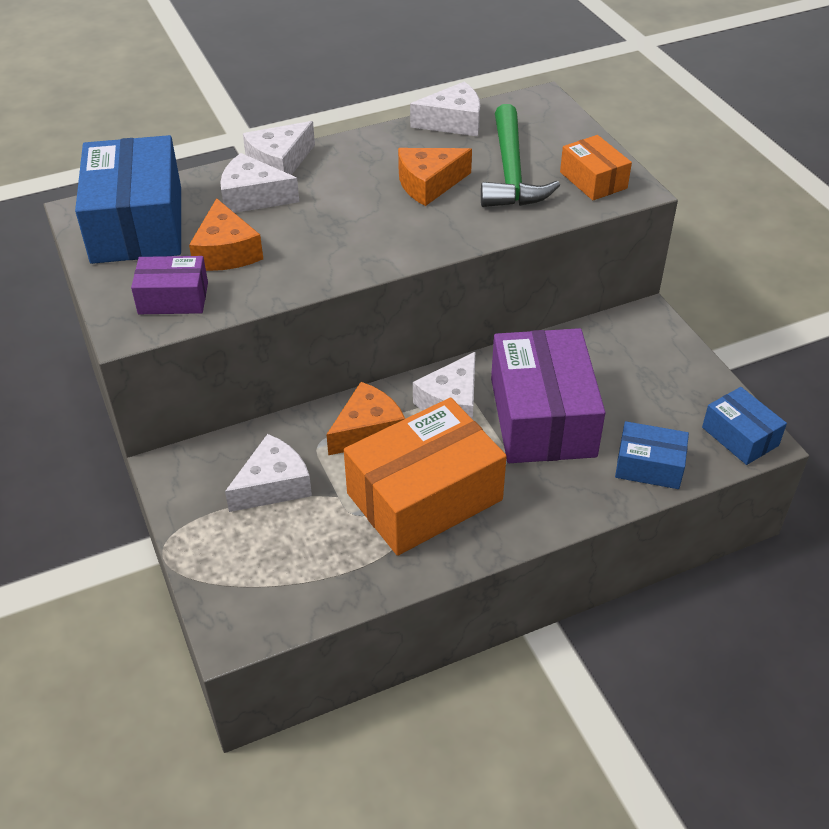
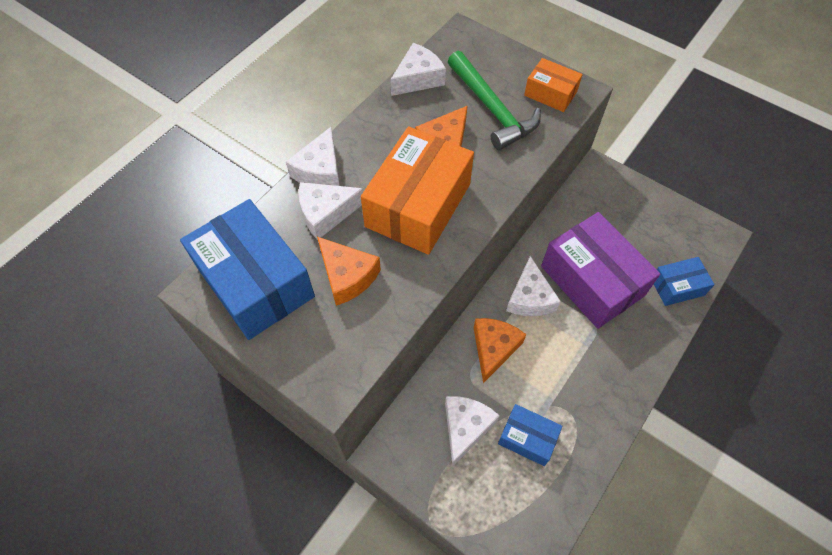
camera: 30 degrees left, 15 degrees up
(173, 298) = (342, 341): purple box -> none
(424, 496) = (566, 382): orange box -> orange box (418, 205)
(740, 436) = (710, 238): blue box -> blue box (527, 438)

